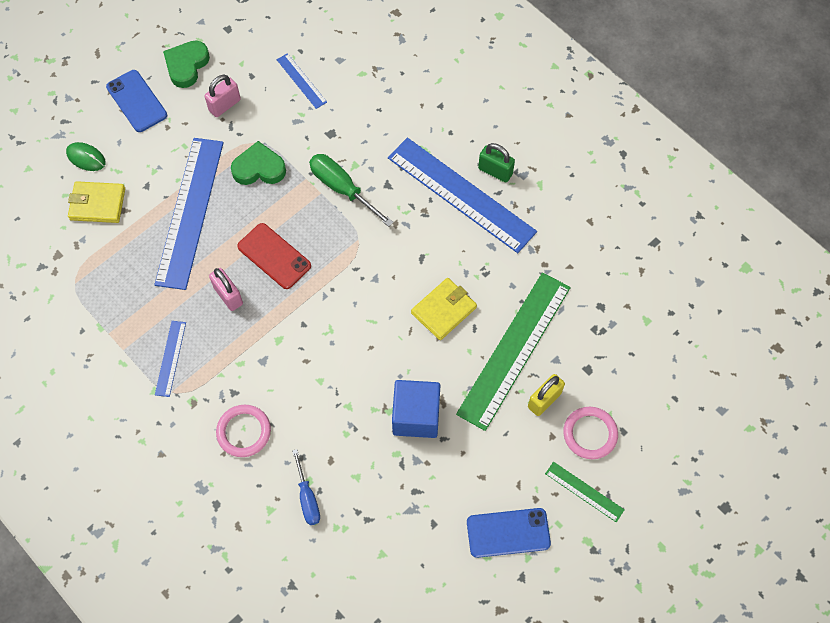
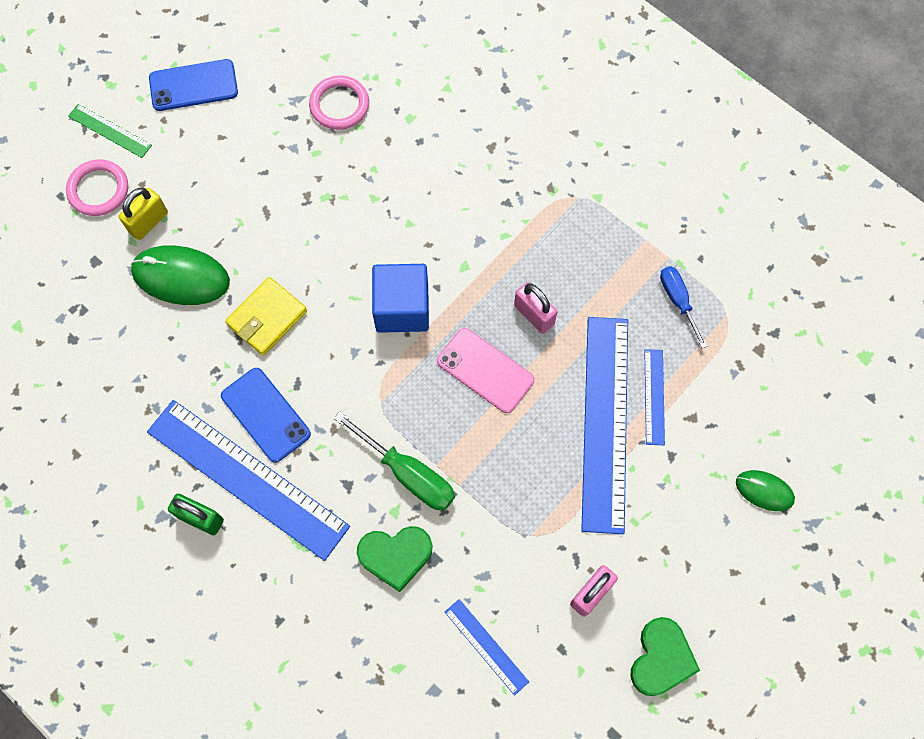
camera: 175 degrees right, 5 degrees up
(97, 204) = (729, 423): yellow wallet -> none
(137, 101) = (719, 589): blue phone -> blue phone (265, 415)
(170, 358) = (587, 234): blue ruler -> blue ruler (654, 396)
(244, 432) = (488, 161): pink ring -> pink ring (339, 105)
(259, 168) = (525, 495): green heart -> green heart (395, 556)
(274, 256) = (485, 370): red phone -> pink phone
(307, 497) = (408, 102): blue screwdriver -> blue screwdriver (678, 301)
(416, 416) = (295, 193): blue cube -> blue cube (402, 308)
(514, 350) = (181, 277): green ruler -> green mouse

